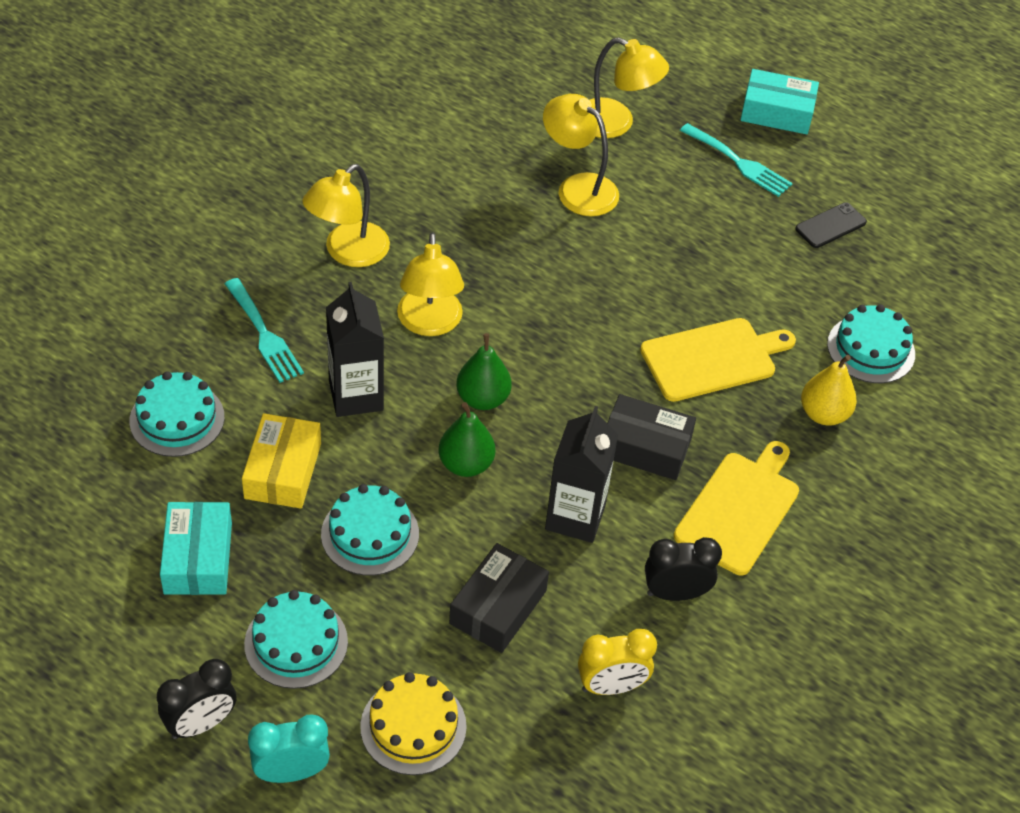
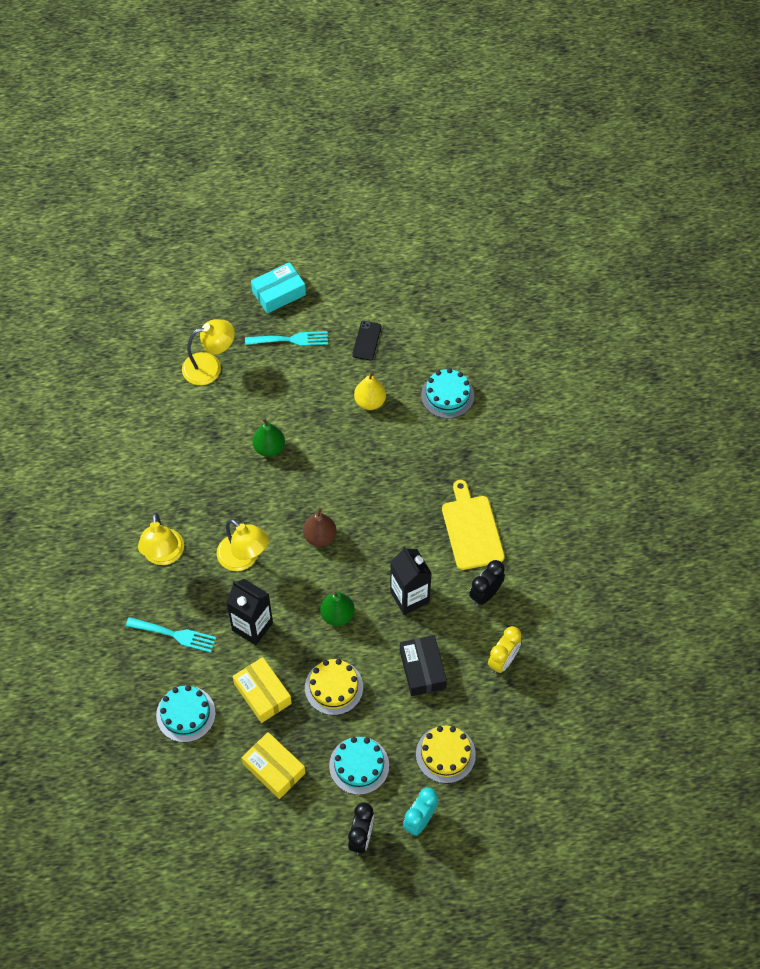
camera: 40 degrees left, 10 degrees up
(198, 558) = (274, 769): turquoise box -> yellow box
(370, 534) = (334, 687): turquoise cake -> yellow cake
(482, 399) = (309, 576): green pear -> green pear (269, 448)
(542, 370) = (320, 537): none -> brown pear
(578, 188) = (231, 421): yellow lamp -> none
(645, 447) = (403, 535): black box -> none
(713, 359) = (386, 462): yellow cutting board -> none
(823, 414) = (460, 448): yellow pear -> yellow pear (370, 402)

